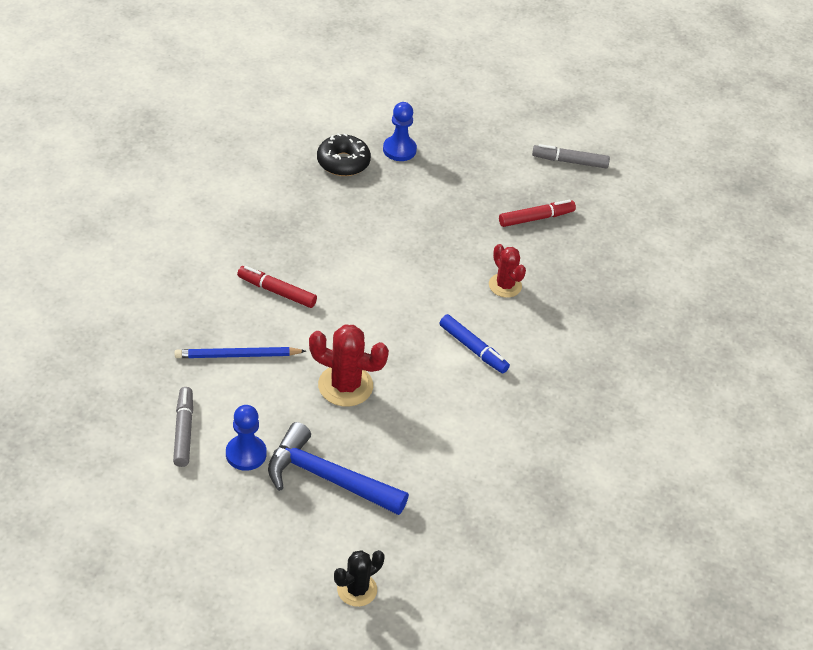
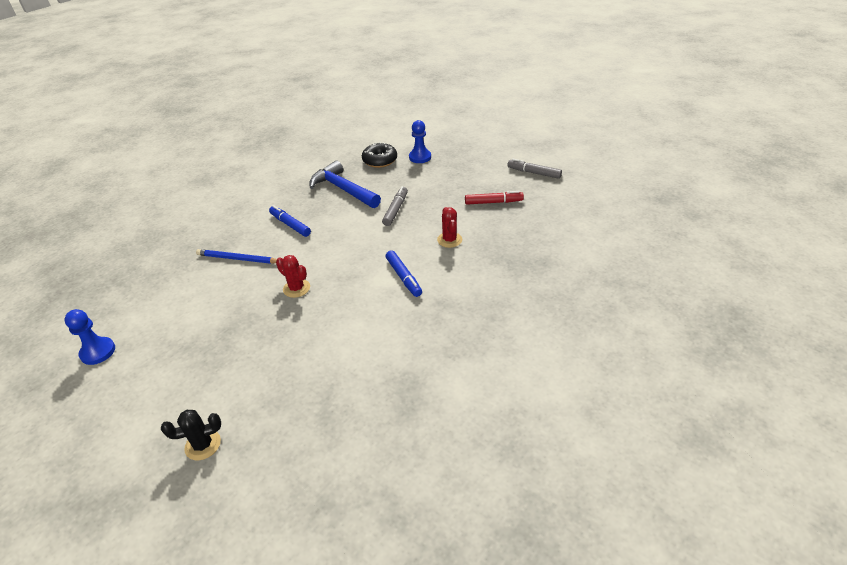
camera: 25 degrees right, 5 degrees down
(183, 431) = (167, 301): grey marker -> grey marker (395, 210)
(246, 454) = (196, 323): blue pawn -> blue pawn (98, 352)
(276, 291) = (290, 225): red marker -> blue marker
(327, 478) = (241, 350): blue hammer -> blue hammer (343, 189)
(345, 386) = (296, 288): red cactus -> red cactus, size x0.65

